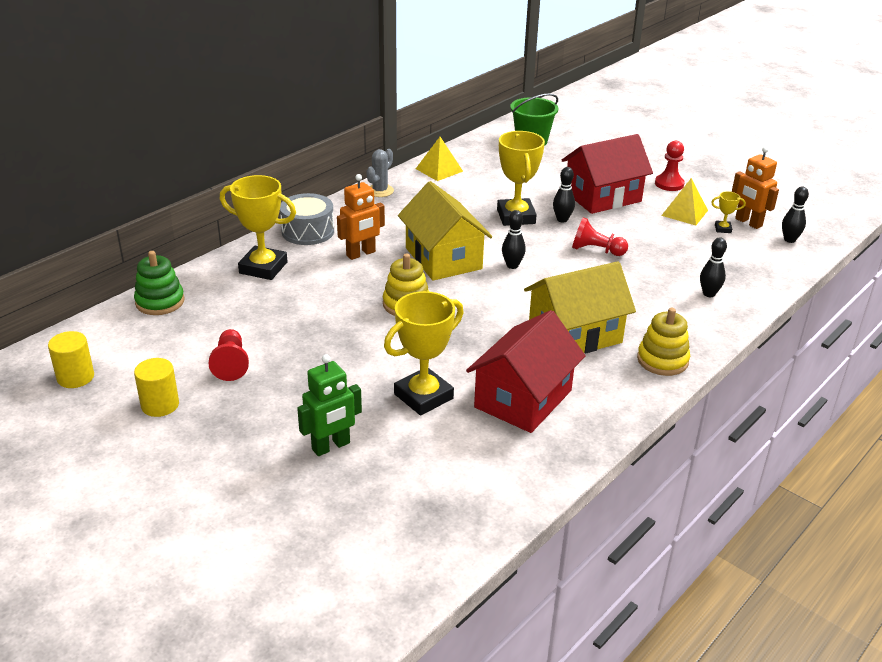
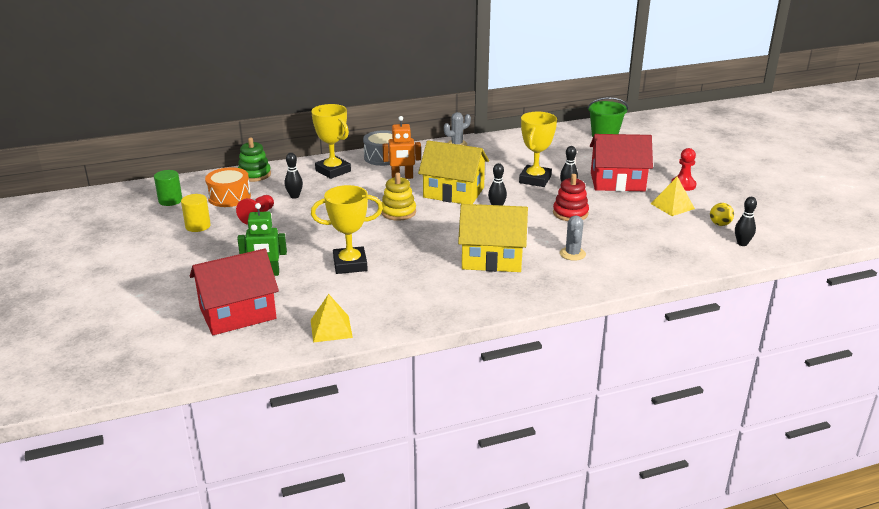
camera: 30 degrees right, 5 degrees down
(75, 377) = (170, 200): yellow cylinder -> green cylinder
(159, 346) = (229, 197): none -> orange drum
(439, 170) = (513, 140): yellow pyramid -> yellow pyramid (331, 328)
(443, 258) = (453, 192): yellow house -> yellow house turned 75 degrees counterclockwise
(523, 399) = (412, 284): red house -> red house (238, 313)
(596, 250) = (570, 213): red pawn -> red stacking toy
(650, 302) = (572, 254): none -> grey cactus
(662, 360) = (538, 290): yellow stacking toy -> none
(709, 294) = (626, 261): black bowling pin -> black bowling pin (294, 196)
(723, 229) = (692, 223): yellow trophy -> none
(748, 222) = (720, 224): orange robot -> yellow ball

